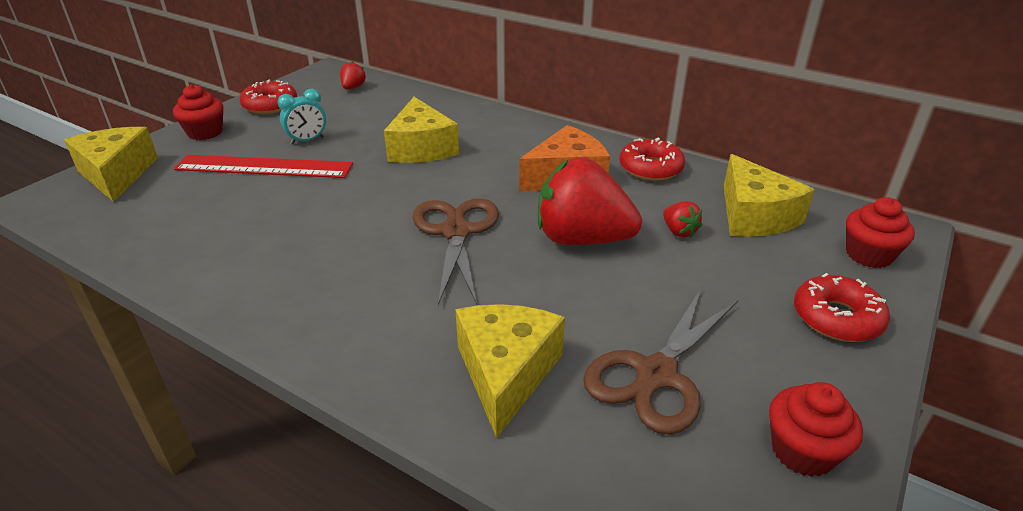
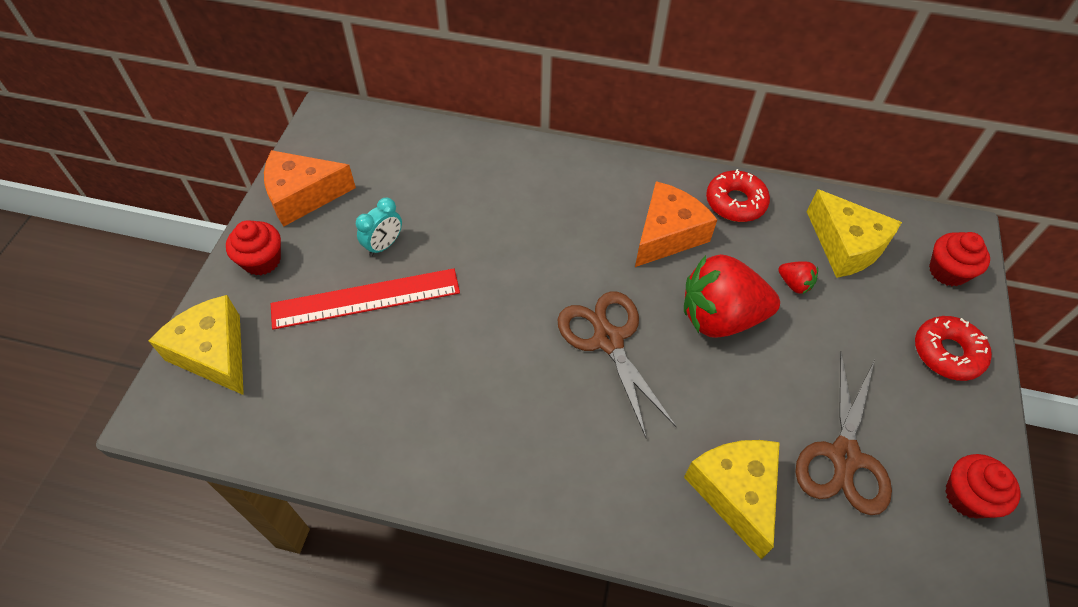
camera: 20 degrees left, 20 degrees up
(270, 105) = (303, 196): red donut -> orange cheese
(353, 88) = (376, 143): red strawberry -> none
(421, 148) = (508, 227): yellow cheese -> none

